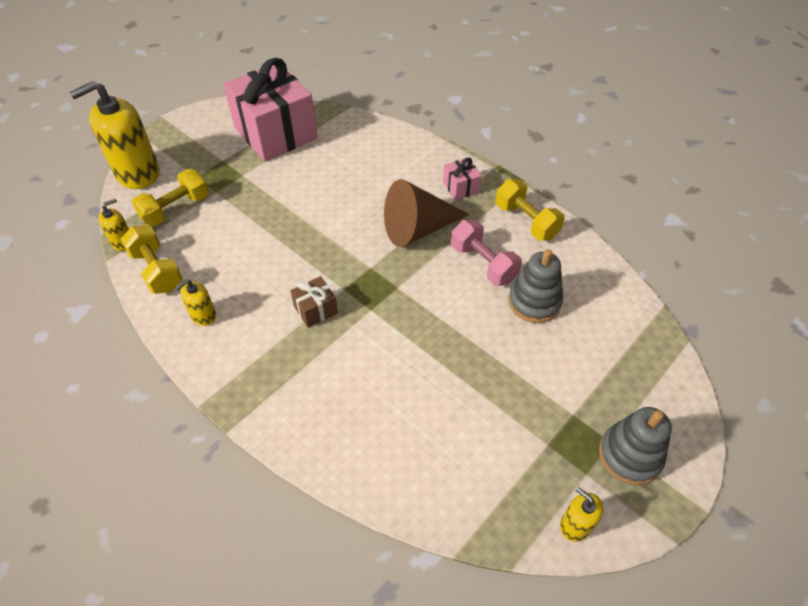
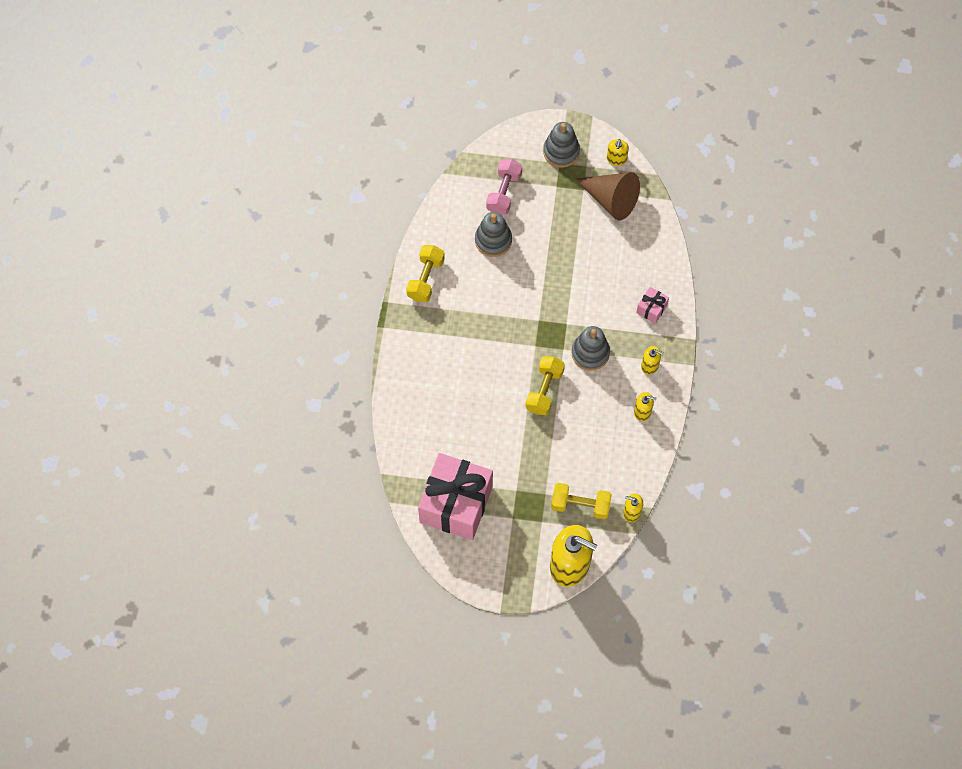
camera: 125 degrees left, 15 degrees up
(156, 270) = (635, 469): yellow dumbbell -> yellow dumbbell (544, 390)
(245, 358) = (650, 365): none -> yellow soap dispenser
(315, 310) = (590, 353): brown gift -> grey stacking toy
(418, 229) = (481, 339): brown cone -> brown cone (610, 199)
(460, 187) = (421, 336): pink gift -> pink gift (651, 309)
(483, 263) = (483, 284): pink dumbbell -> pink dumbbell (504, 193)

